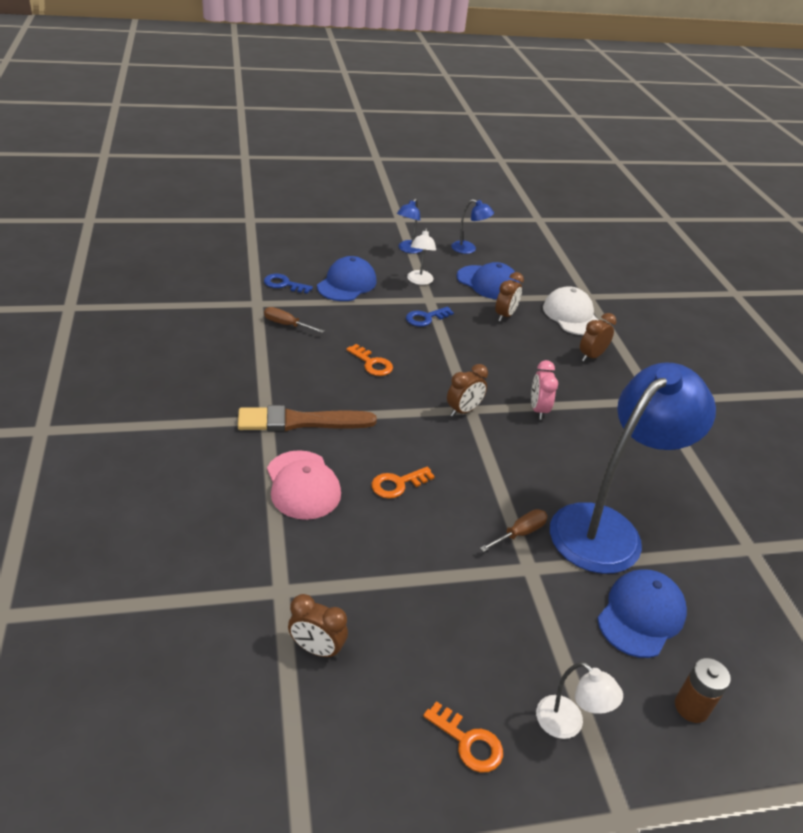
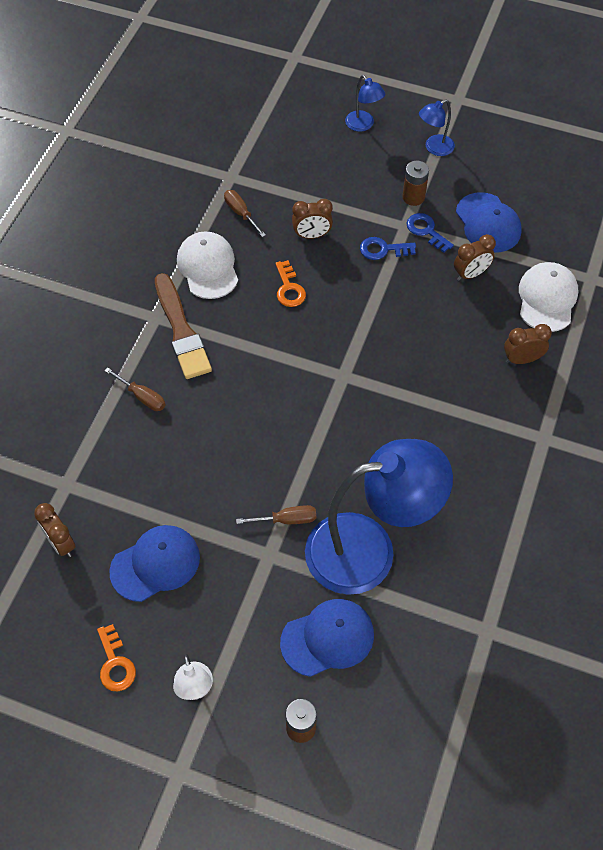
camera: 35 degrees right, 20 degrees up
(284, 284) = (271, 159): blue key -> blue key (426, 231)
(287, 369) = (208, 267): none -> white cap
(300, 421) = (181, 331): brown brush -> brown brush turned 135 degrees counterclockwise
(303, 485) = (142, 396): pink cap -> brown screwdriver
(347, 284) = (334, 178): blue cap -> blue cap (155, 564)
(398, 484) = (219, 428): orange key -> none
(419, 281) = (413, 197): white lamp -> brown battery
(463, 411) = (335, 375): brown clock -> brown clock (312, 235)
(468, 249) = (504, 167): blue lamp -> blue lamp (363, 125)
(538, 410) = (409, 402): pink clock -> none

